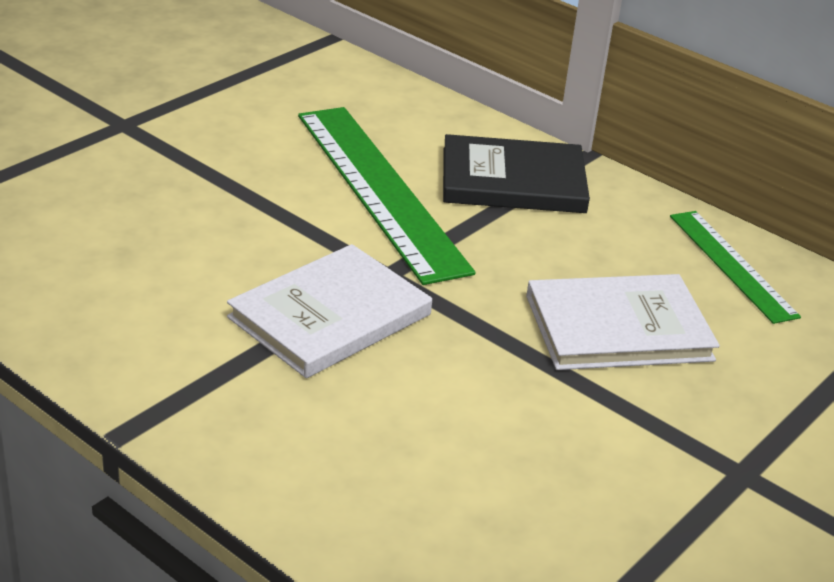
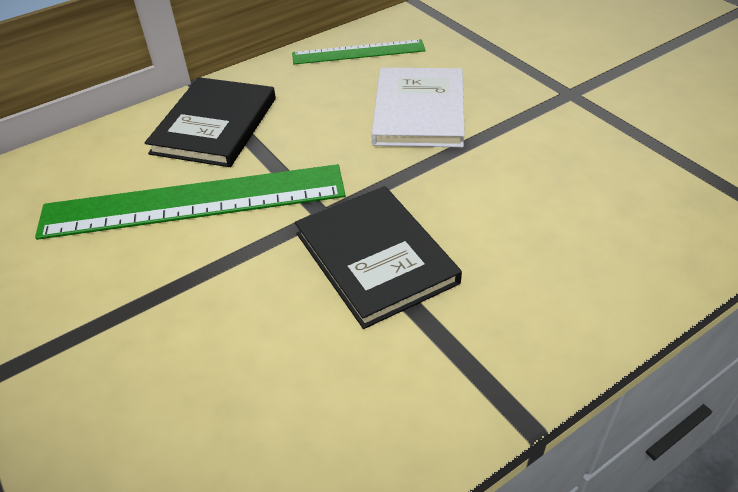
camera: 70 degrees left, 10 degrees up
(330, 316) = (375, 258): white book -> black book

